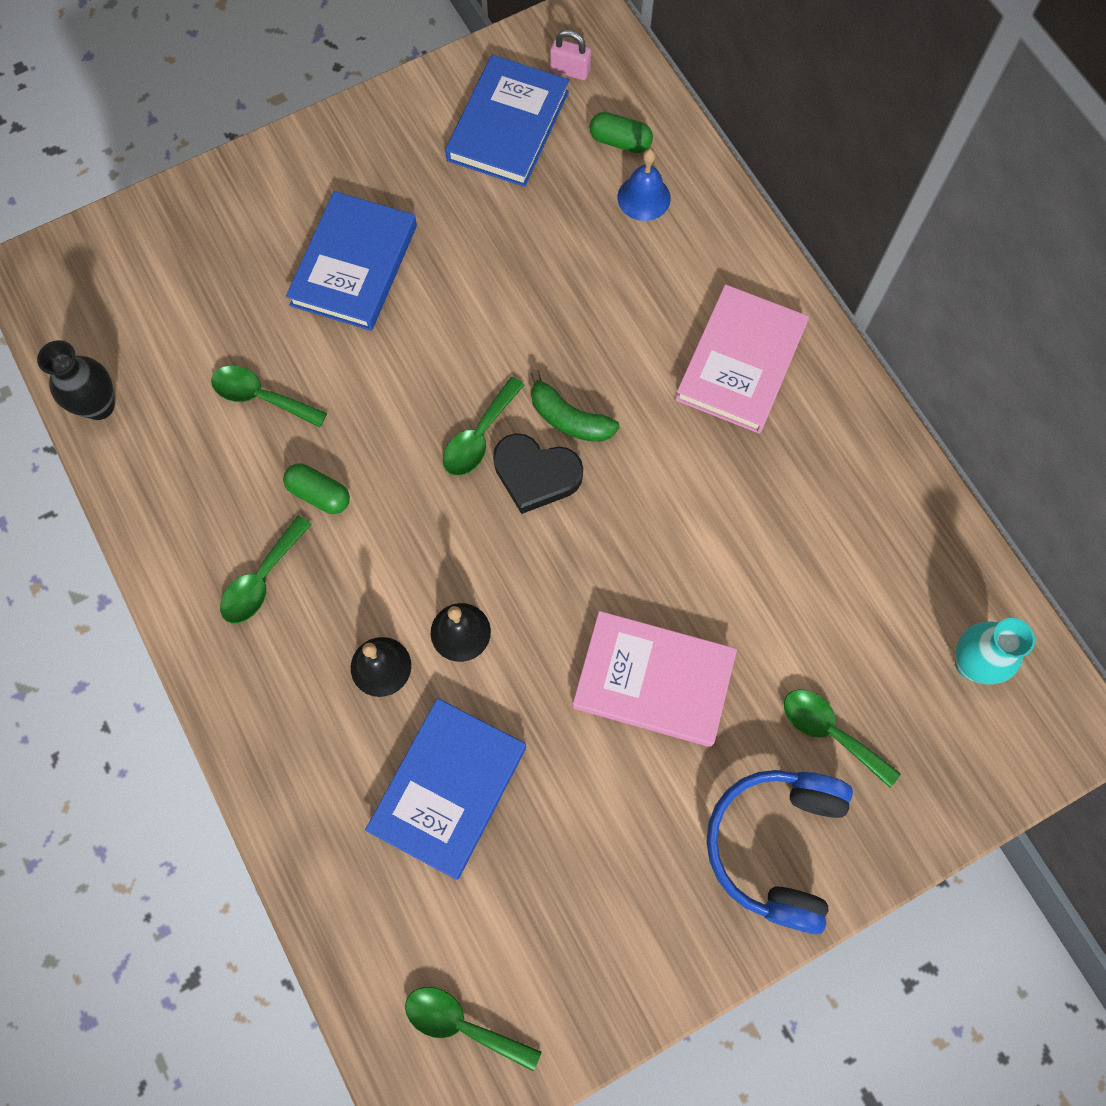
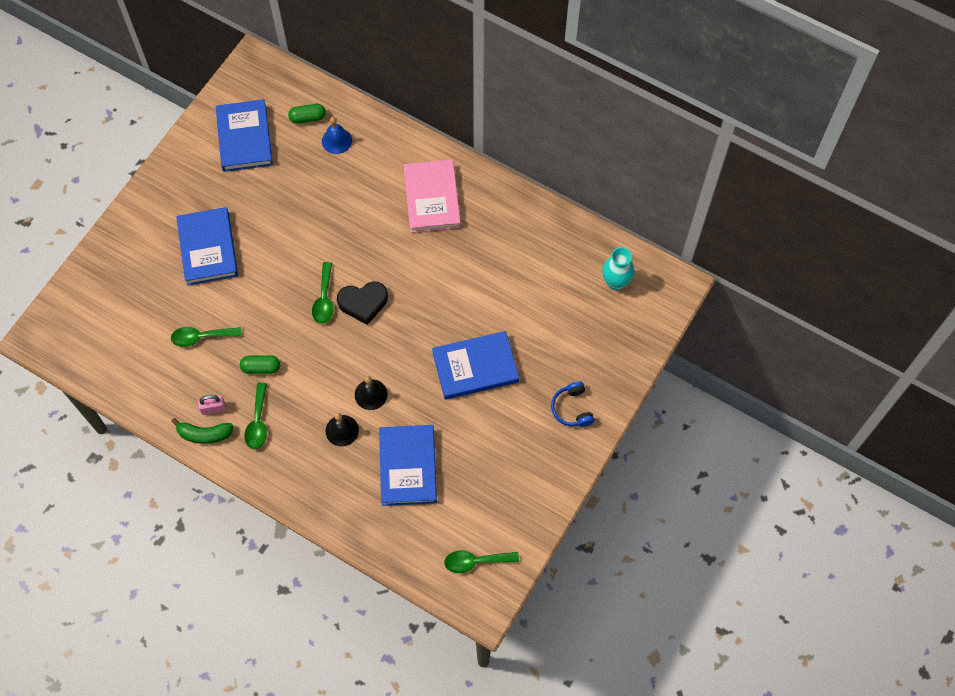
camera: 30 degrees left, 5 degrees down
(99, 405) = (118, 384): black vase -> none
(569, 418) = (363, 268): green banana -> green banana (204, 434)
(570, 70) = (259, 93): pink padlock -> pink padlock (213, 408)
(653, 680) = (475, 367): pink book -> blue book
(776, 845) = (572, 408): blue headphones -> blue headphones, size x0.57
(830, 732) = (569, 346): green spoon -> none

